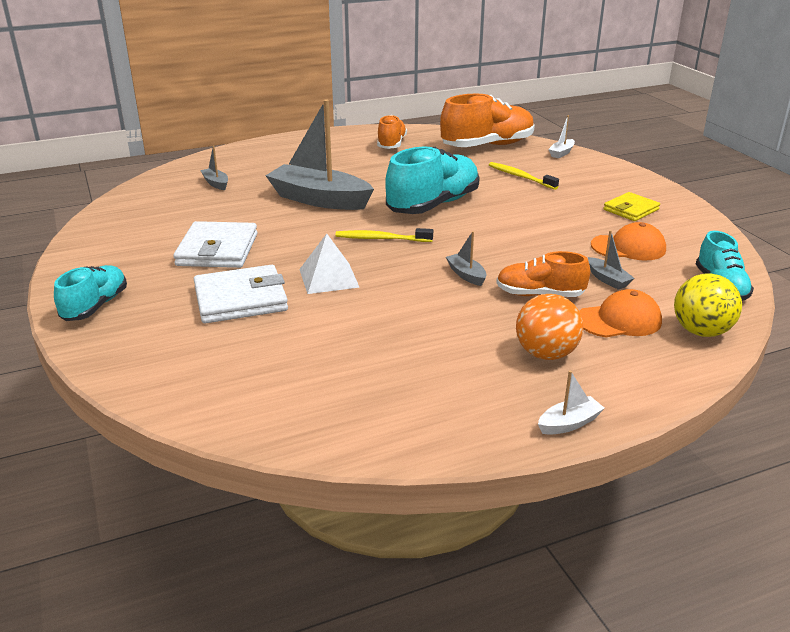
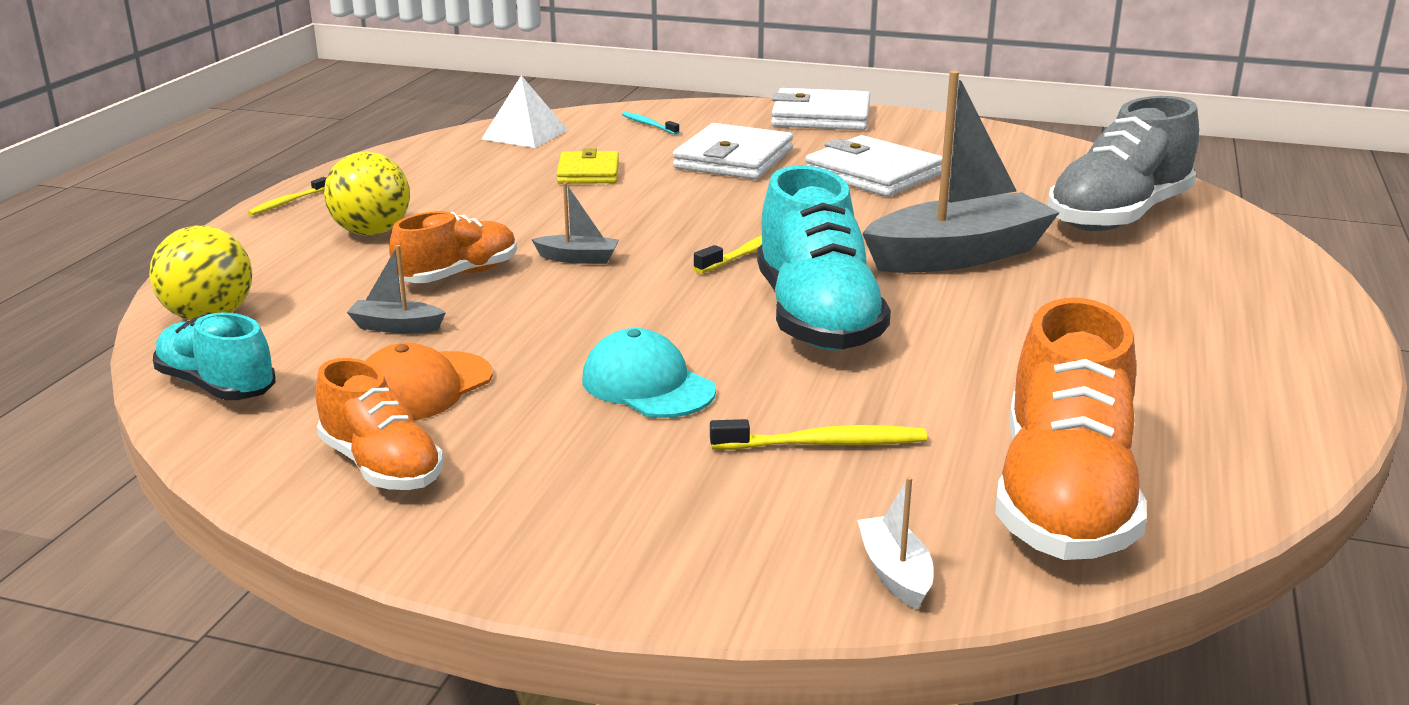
camera: 130 degrees right, 5 degrees down
(95, 306) = (821, 117): turquoise shoe -> white wallet
(191, 366) = (648, 125): none -> turquoise toothbrush
(216, 183) = (1118, 216): grey boat -> grey shoe
(328, 278) = (708, 199): white pyramid -> white pyramid (525, 134)
(391, 144) = (1191, 395): orange shoe -> orange shoe (381, 466)
(541, 212) = (647, 385): none -> turquoise cap
(546, 354) = (372, 232): orange ball -> yellow ball
(569, 423) = (287, 202): white boat -> yellow toothbrush
(619, 320) = (326, 289): orange cap -> none
(631, 210) = (509, 470): yellow wallet -> yellow wallet (588, 172)

